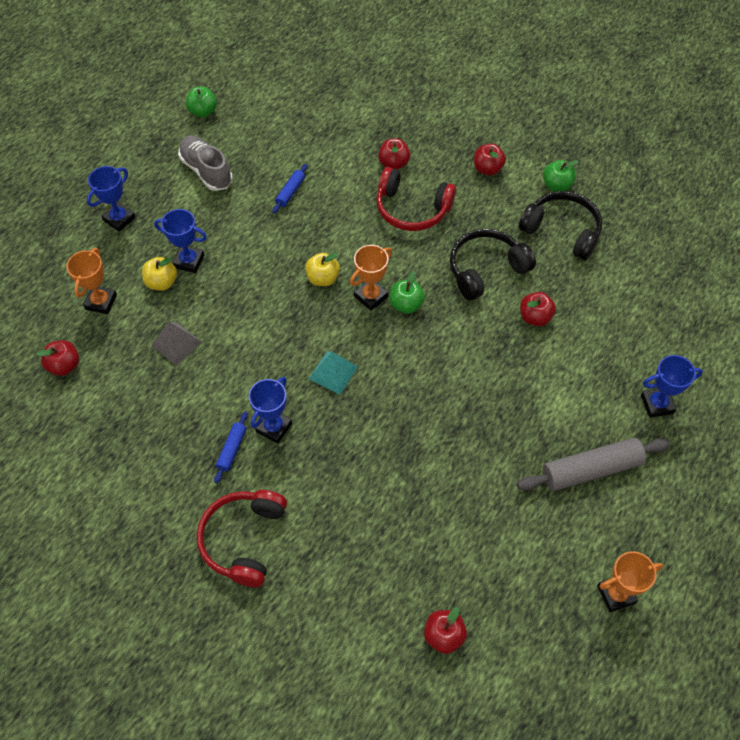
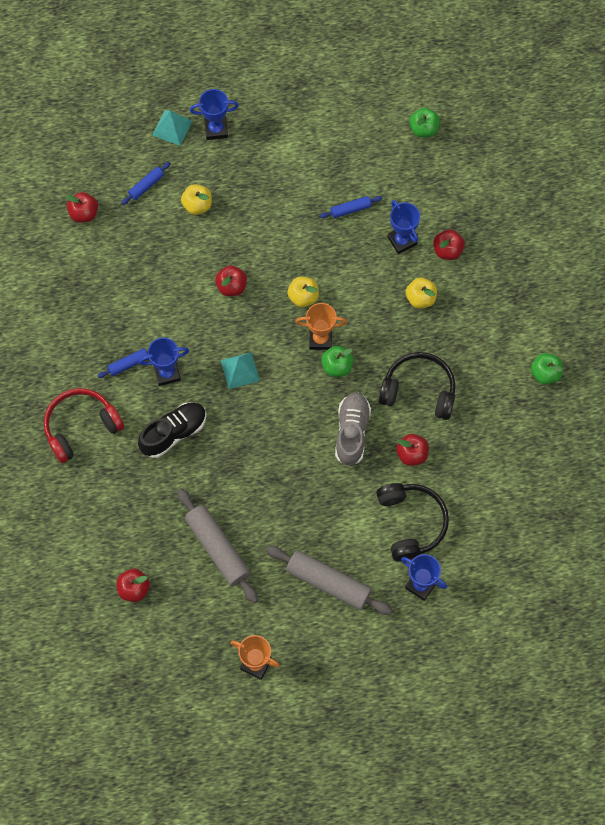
camera: 45 degrees right, 10 degrees up
(79, 244) = (172, 127): none -> turquoise pyramid
(101, 302) = (146, 186): orange trophy -> blue rolling pin
(176, 343) = (164, 260): grey pyramid -> none
(189, 261) = (230, 204): blue trophy -> blue trophy (402, 241)
(203, 111) = (358, 85): green apple -> green apple (423, 129)
(206, 171) = (311, 140): grey shoe -> grey shoe (352, 432)
(332, 470) = (173, 433): none -> black shoe
(412, 208) = (420, 298): red headphones -> yellow apple
(474, 529) = (217, 548): none -> grey rolling pin
(487, 169) = (510, 315): red apple -> red apple (231, 286)
(562, 231) = (506, 411): black headphones -> black headphones (411, 523)

